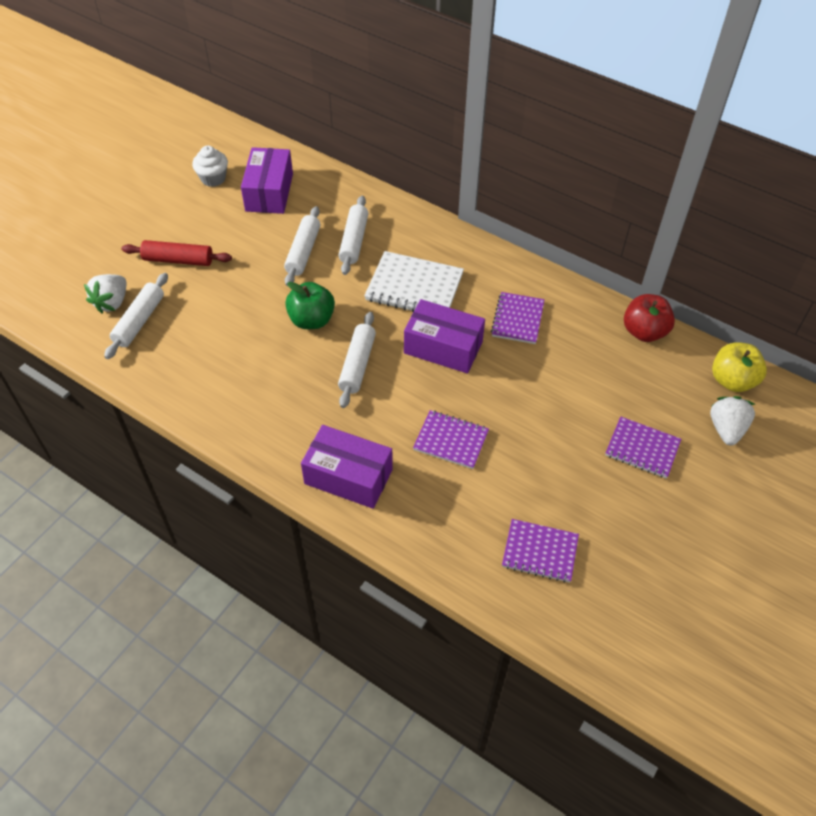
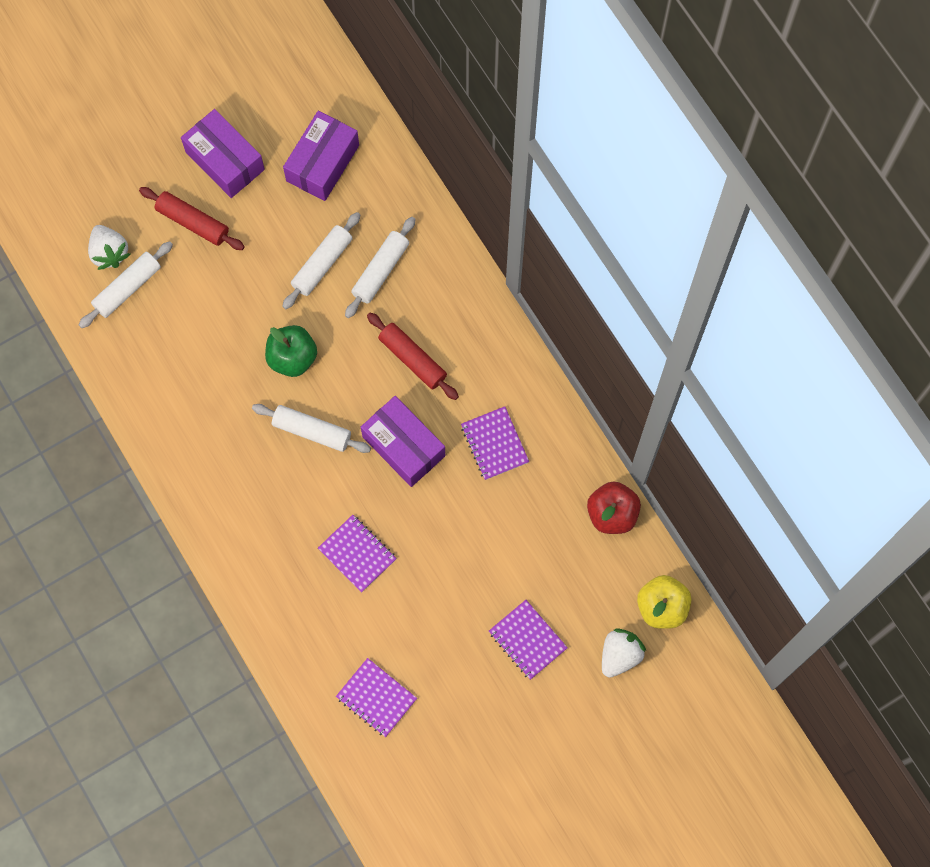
camera: 25 degrees right, 20 degrees up
(112, 302) = (109, 252): white strawberry -> white strawberry turned 75 degrees counterclockwise
(213, 178) = (271, 117): white cupcake -> none
(348, 476) = (248, 550): purple box -> purple box (225, 161)
(357, 364) = (312, 431): white rolling pin -> white rolling pin turned 75 degrees clockwise
(414, 287) = (412, 359): white notebook -> red rolling pin
(517, 319) = (494, 444): purple notebook -> purple notebook turned 60 degrees counterclockwise

